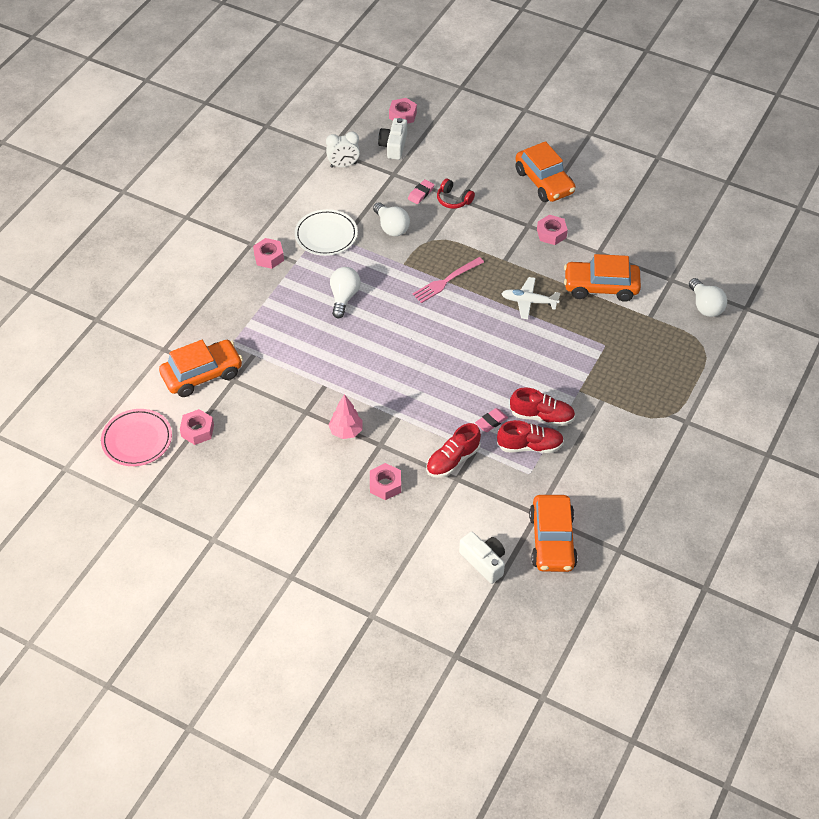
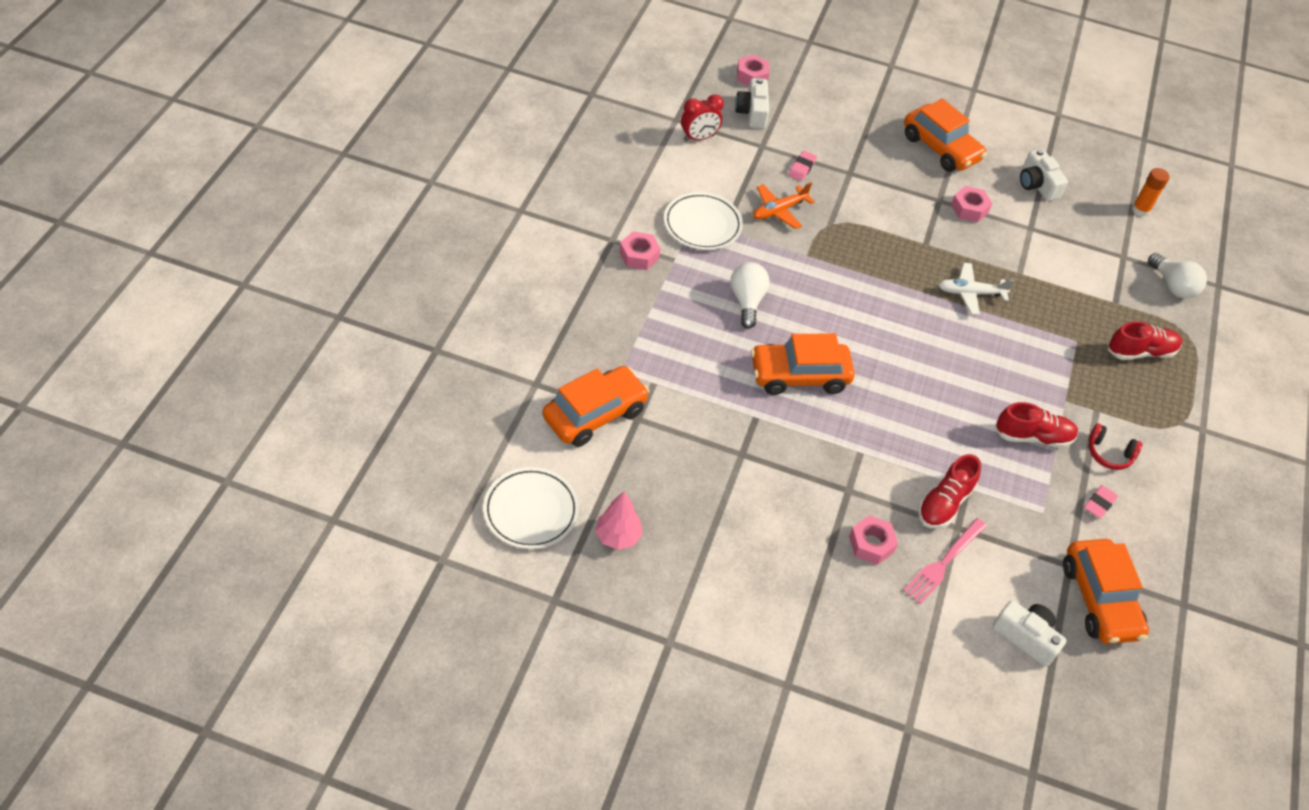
camera: 15 degrees left, 0 degrees up
(137, 440) = (531, 511): pink plate -> white plate
(197, 430) = (608, 491): pink nut -> none
(343, 165) = (698, 138): white clock -> red clock
(346, 431) = (800, 476): pink tree -> pink tree (618, 536)
(391, 227) = (779, 211): white light bulb -> orange plane
(446, 281) = (864, 274): pink fork -> pink fork (943, 563)
(453, 200) = (842, 174): red headphones -> red headphones (1109, 453)
(491, 422) = (975, 448): pink eraser -> pink eraser (1099, 503)
(530, 446) = (1031, 476): red shoe -> red shoe (1141, 352)
(600, 287) = (1047, 270): orange car -> orange car (799, 376)
(617, 216) = (1037, 185): none -> white camera
(701, 242) = (1140, 210): none -> orange glue stick

